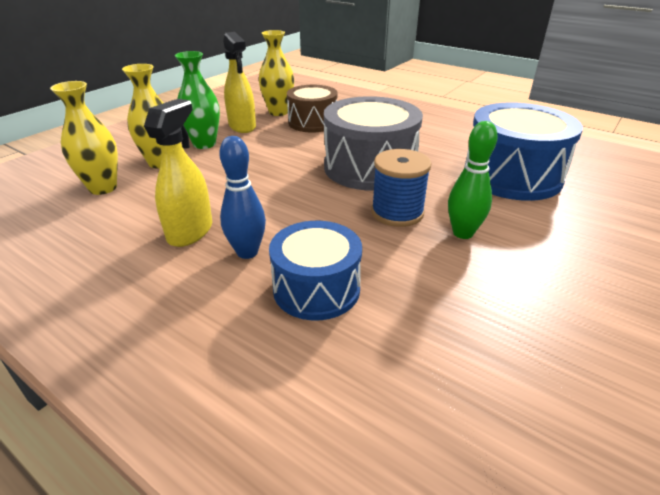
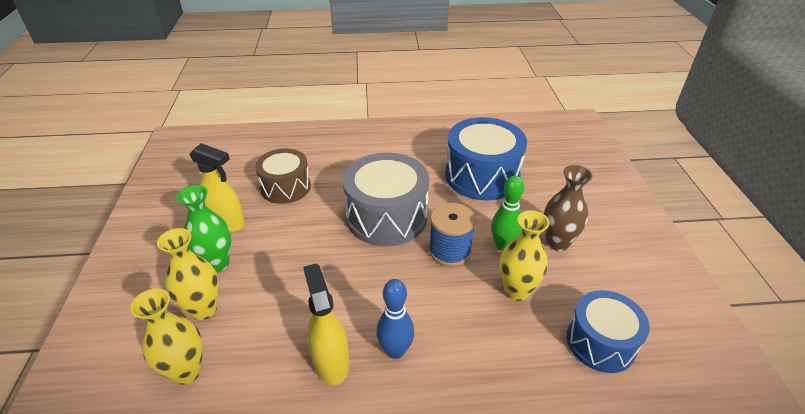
camera: 40 degrees left, 5 degrees up
(278, 112) = (239, 188): yellow vase -> yellow vase (516, 291)
(316, 289) = (472, 348): blue drum -> blue drum (600, 342)
(538, 260) = (557, 242): none -> brown vase

